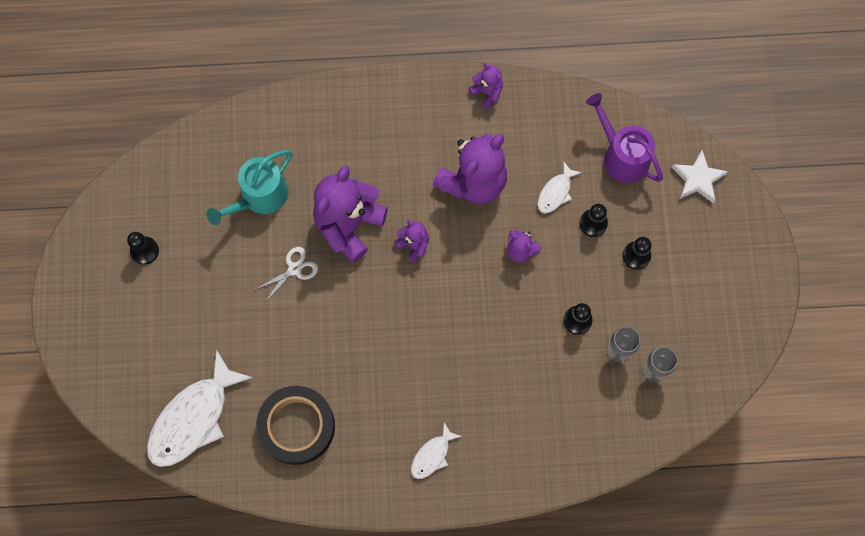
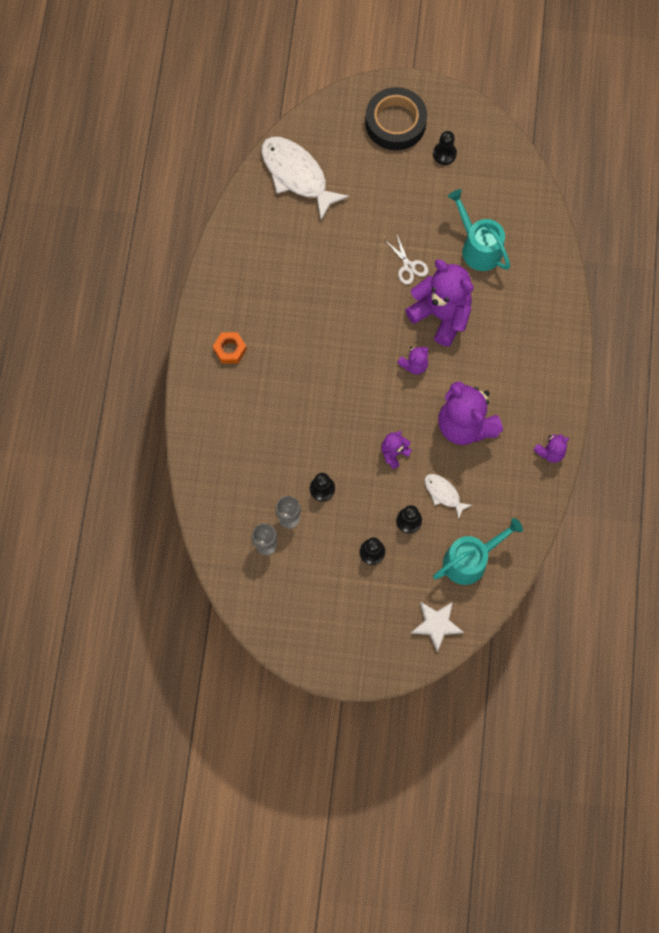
camera: 100 degrees right, 0 degrees up
(297, 426) = (275, 250): black tape -> black tape (395, 123)
(432, 455) = (230, 350): white fish -> orange nut
(622, 156) = (470, 560): purple watering can -> turquoise watering can

